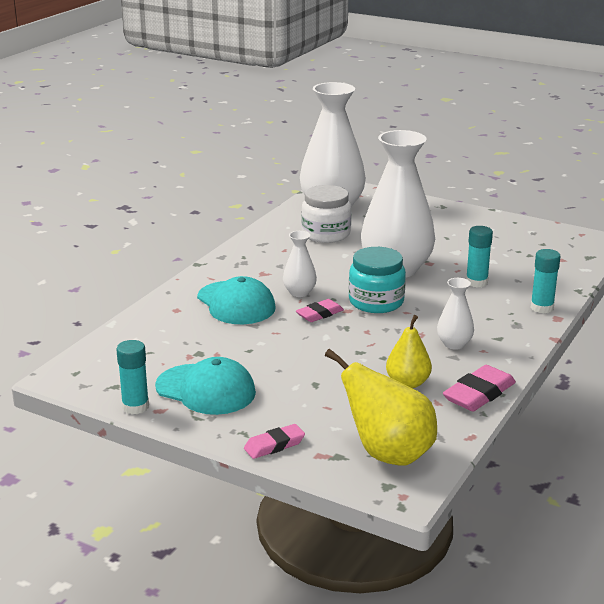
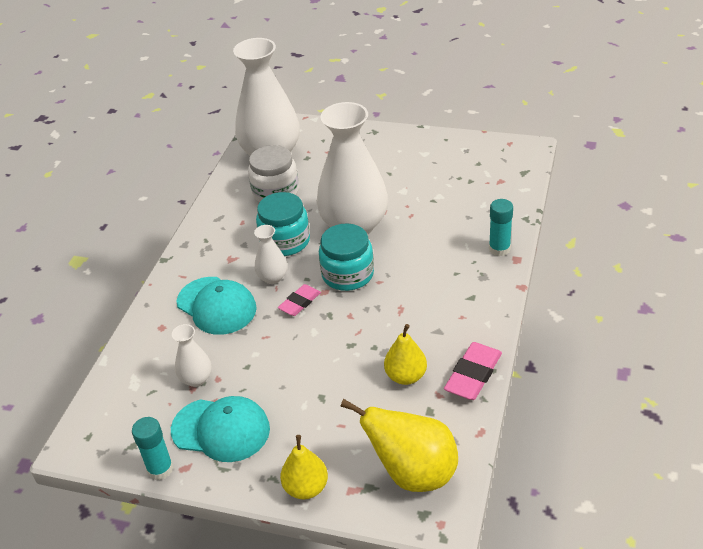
camera: 10 degrees left, 15 degrees up
(274, 445) = (306, 488): pink eraser -> yellow pear
(322, 269) = (285, 241): none -> turquoise jar
(454, 344) = (434, 315): white vase -> white vase (196, 379)
(476, 282) = (432, 228): turquoise glue stick -> none

